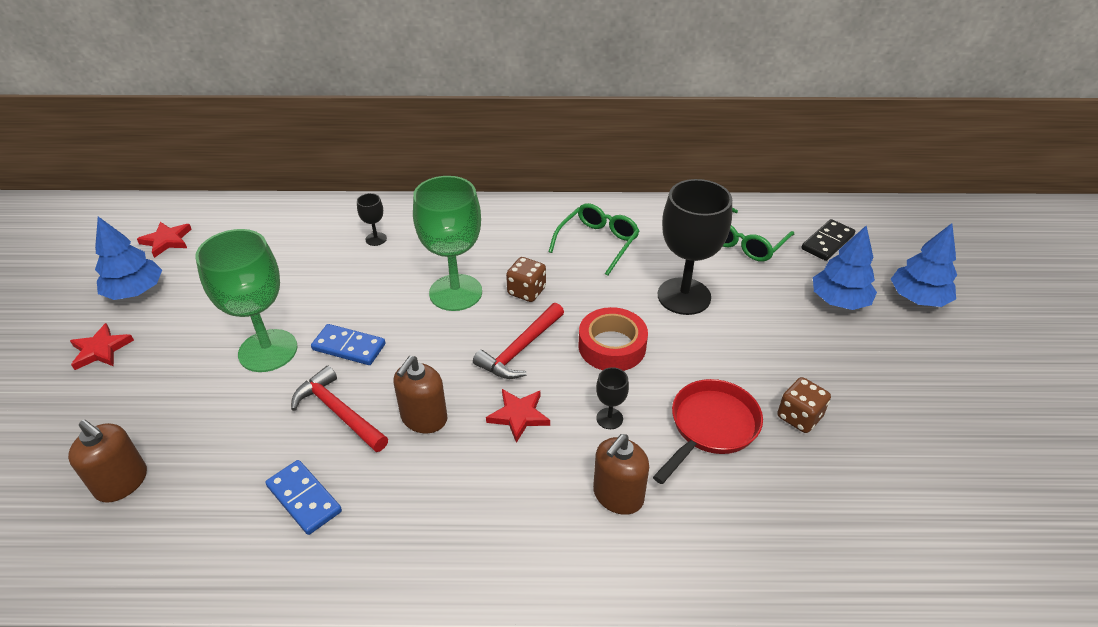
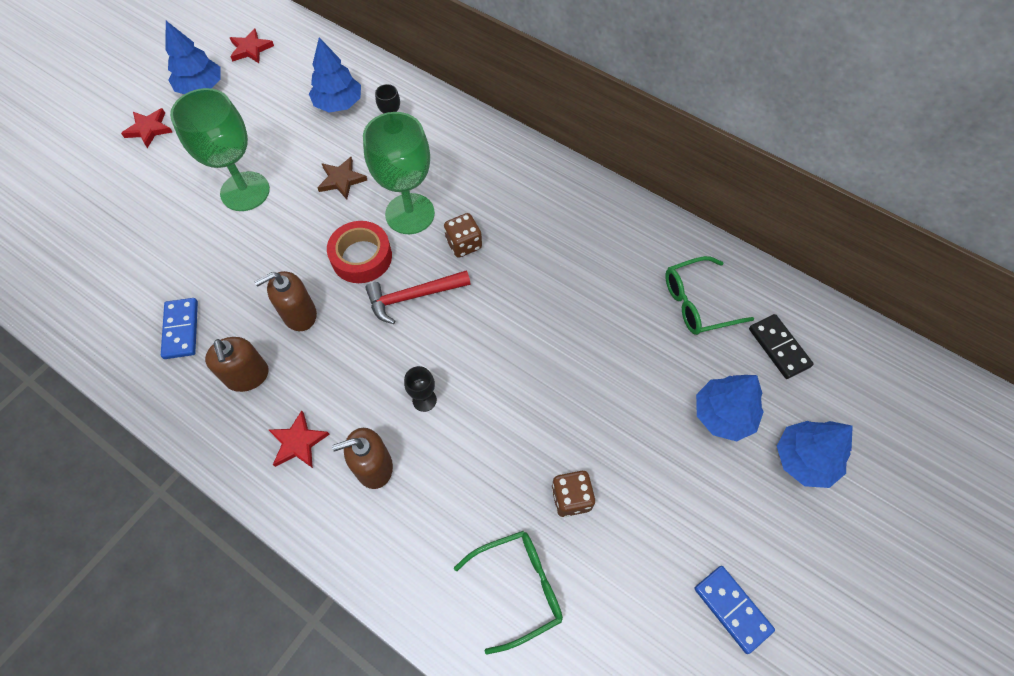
camera: 35 degrees right, 20 degrees up
(122, 482) = (94, 247): brown soap dispenser -> brown soap dispenser (247, 376)
(304, 244) = (338, 103): none -> blue tree
(338, 412) = (250, 273): red hammer -> none
(349, 347) = (298, 220): blue domino -> blue domino (732, 609)
(364, 297) = (341, 180): none -> brown star
(519, 415) = (363, 354): red star -> red star (298, 442)
(598, 243) = (564, 228): green glasses -> green glasses (518, 587)
(612, 346) = (484, 337): red tape -> red tape (361, 257)
(684, 296) = (587, 325): black goblet -> none
(710, 427) = (492, 458): red pan -> none
(827, 242) = (779, 347): black domino -> black domino turned 75 degrees clockwise

